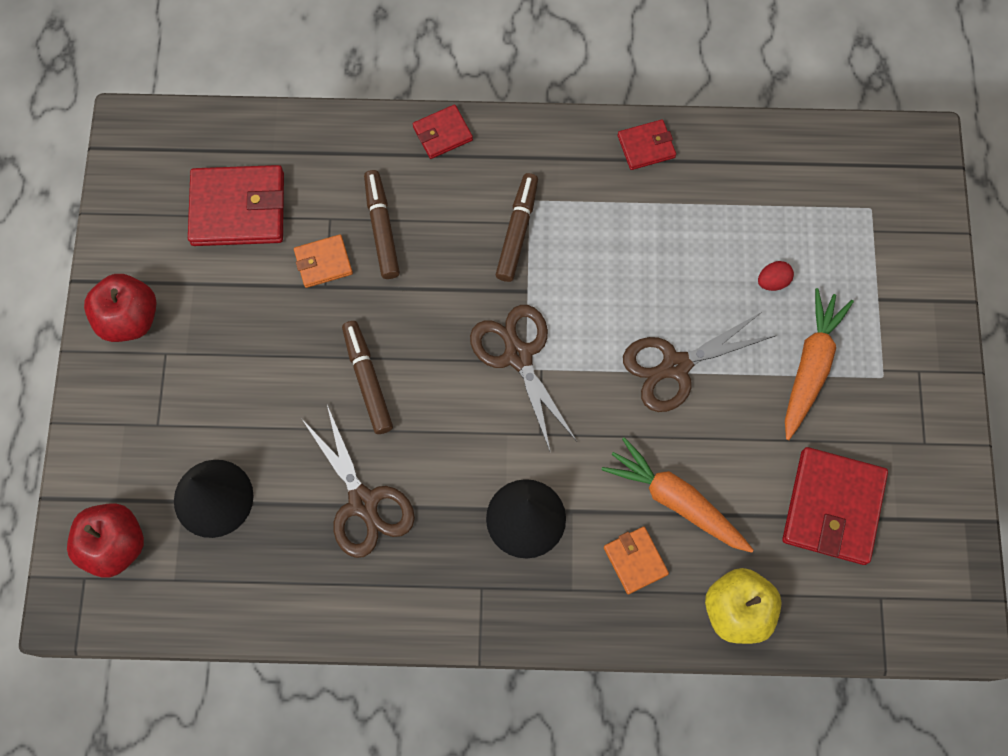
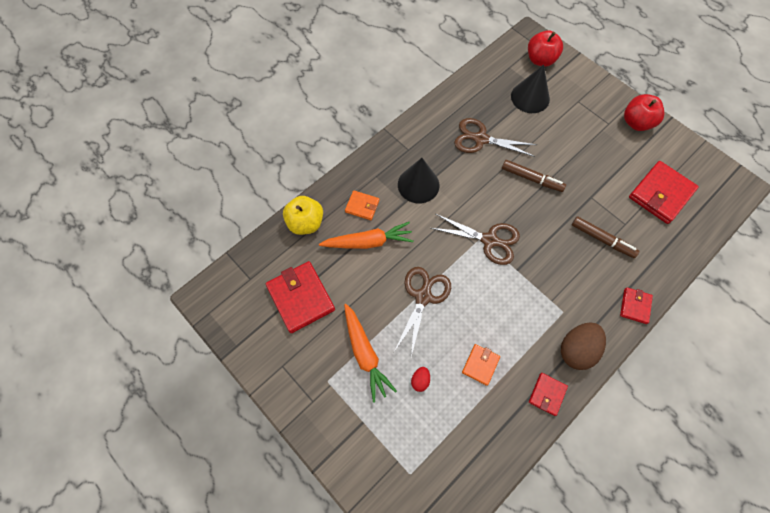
camera: 135 degrees right, 5 degrees down
(323, 262) = (604, 205): orange wallet -> orange wallet (480, 365)
(517, 231) = (551, 292): brown marker -> none
(562, 155) = (576, 349): none -> brown egg

